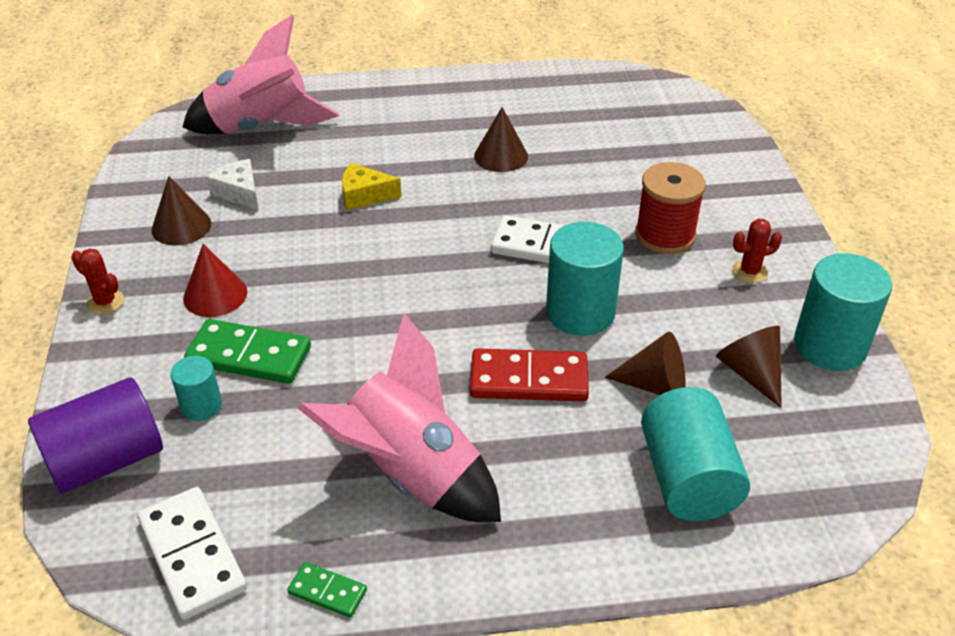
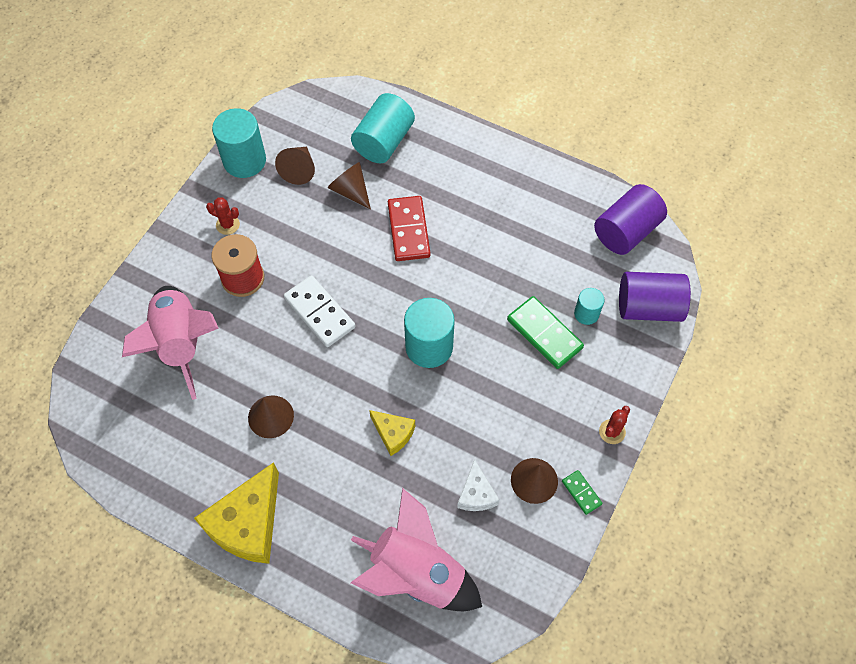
camera: 145 degrees left, 20 degrees up
(105, 302) = (612, 432): red cactus -> red cactus turned 60 degrees clockwise
(192, 555) = (626, 231): white domino -> purple cylinder
(215, 295) = (541, 396): red cone -> none
(327, 591) = (575, 182): green domino -> green domino (581, 493)
(411, 473) = (504, 214): pink rocket -> pink rocket (181, 343)
(443, 94) = (248, 524): none -> yellow cheese
(529, 379) = (408, 230): red domino -> red domino turned 45 degrees clockwise
(580, 312) = (344, 254): turquoise cylinder -> turquoise cylinder (429, 347)

